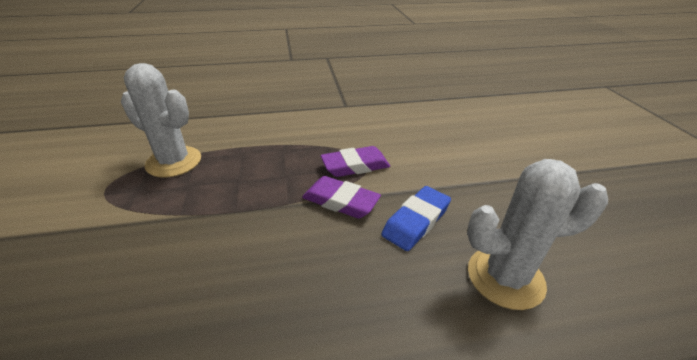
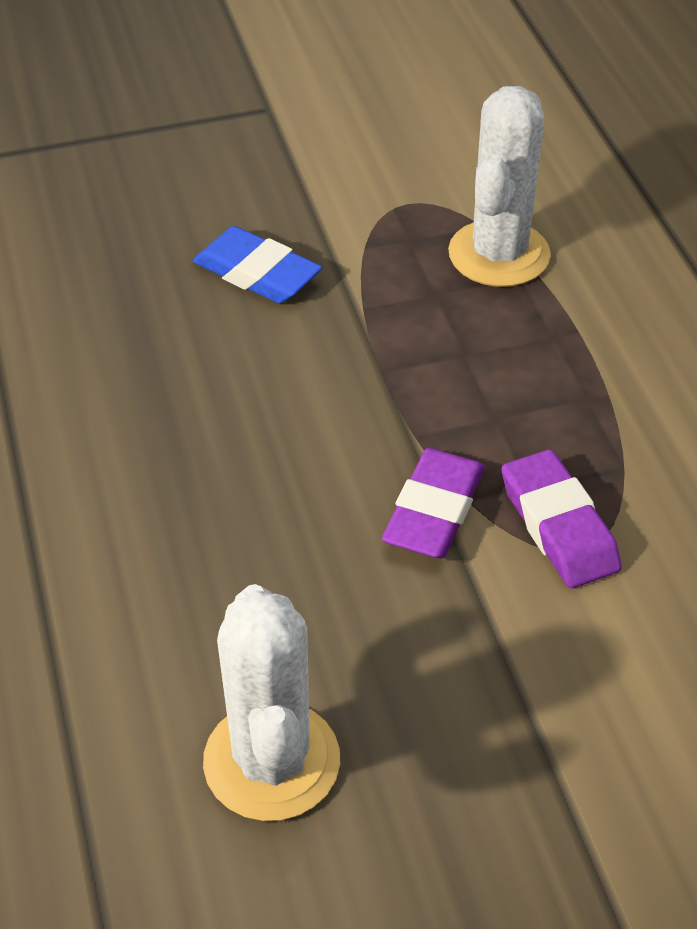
camera: 85 degrees right, 10 degrees up
(416, 221) = (397, 632): blue eraser -> blue eraser (257, 273)

